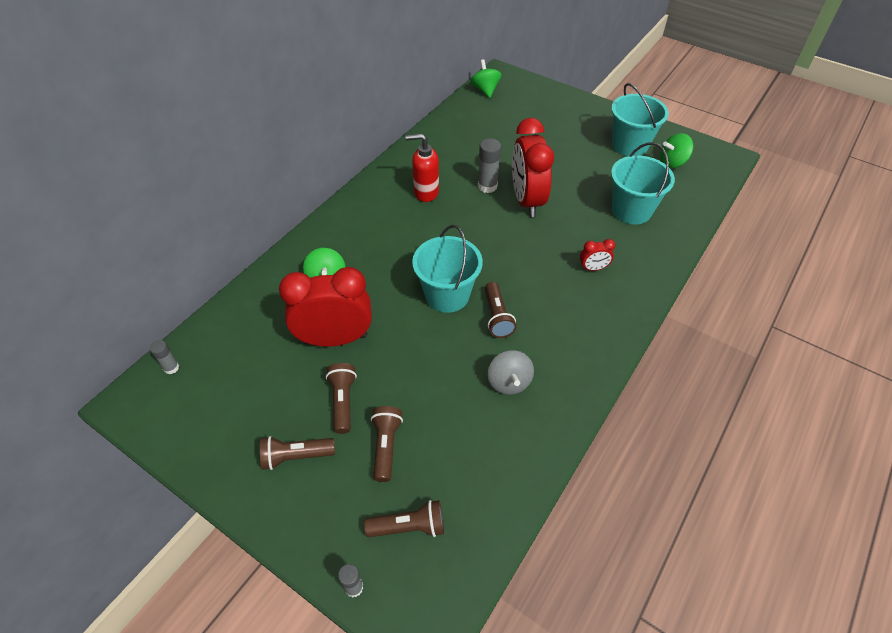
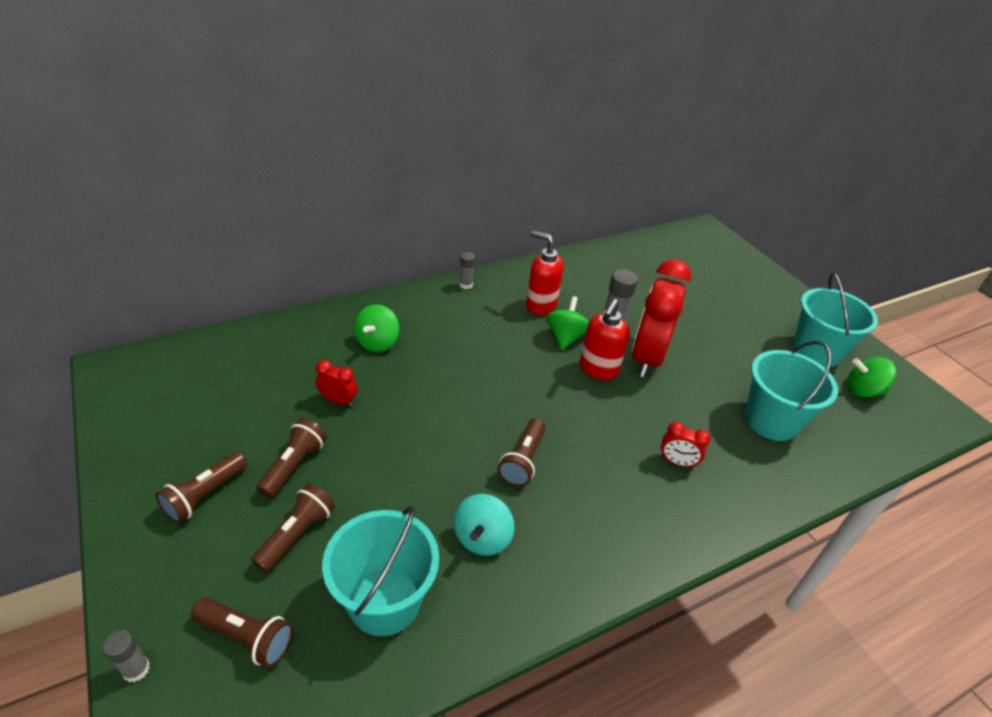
camera: 25 degrees right, 10 degrees down
(171, 368) = (175, 356): grey glue stick -> grey glue stick (466, 285)
(296, 456) = (205, 495): brown flashlight -> brown flashlight turned 75 degrees counterclockwise
(335, 339) = (338, 401): red clock -> red clock, size x0.43
(447, 295) = (485, 412): turquoise bucket -> turquoise bucket (384, 601)
(485, 90) = (677, 238): green spinning top -> green spinning top (565, 337)
(500, 225) = (598, 369): none -> red soap dispenser
(509, 382) = (482, 538): grey spinning top -> turquoise spinning top

